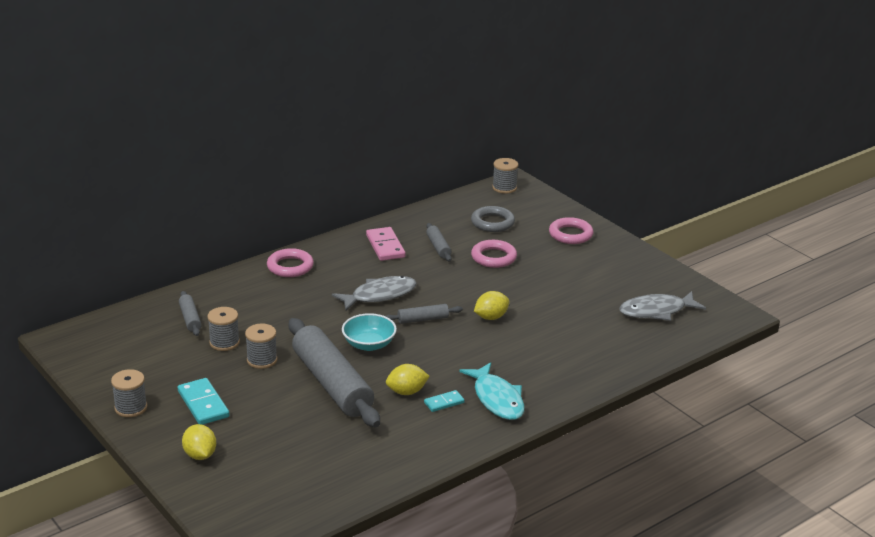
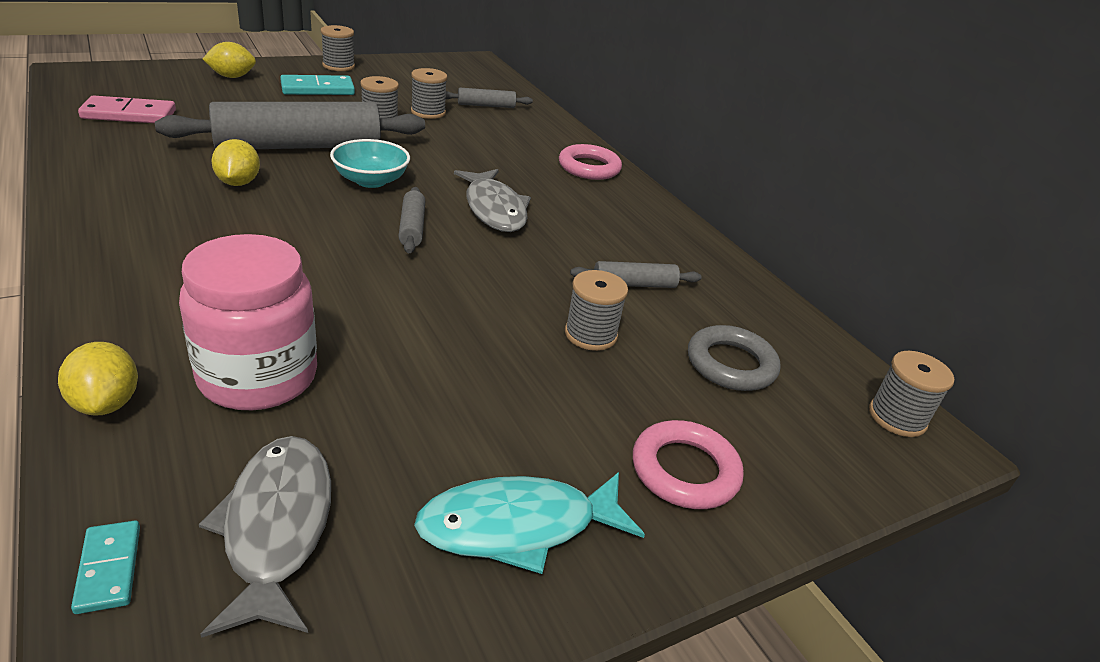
camera: 95 degrees right, 5 degrees up
(385, 246) = (640, 239): pink domino -> pink domino (129, 114)
(444, 403) = (187, 201): turquoise domino -> turquoise domino (108, 568)
(491, 317) = (385, 286): yellow lemon -> yellow lemon (106, 403)
(493, 257) = (590, 334): pink ring -> grey spool
(497, 399) = (152, 240): turquoise fish -> turquoise fish (518, 526)
(584, 335) = (258, 376): none -> pink jar

